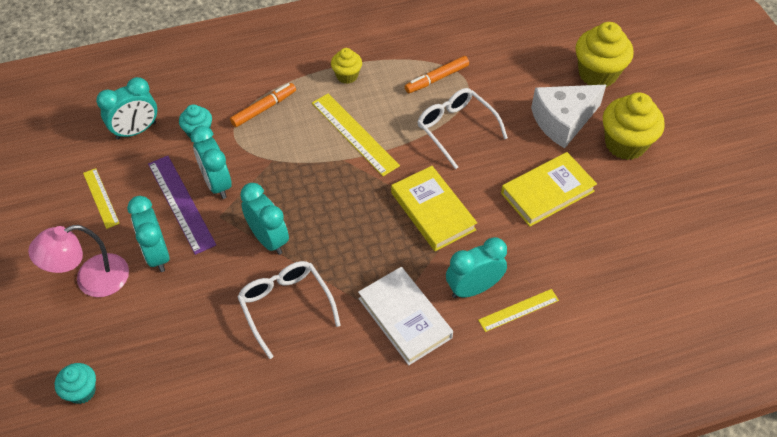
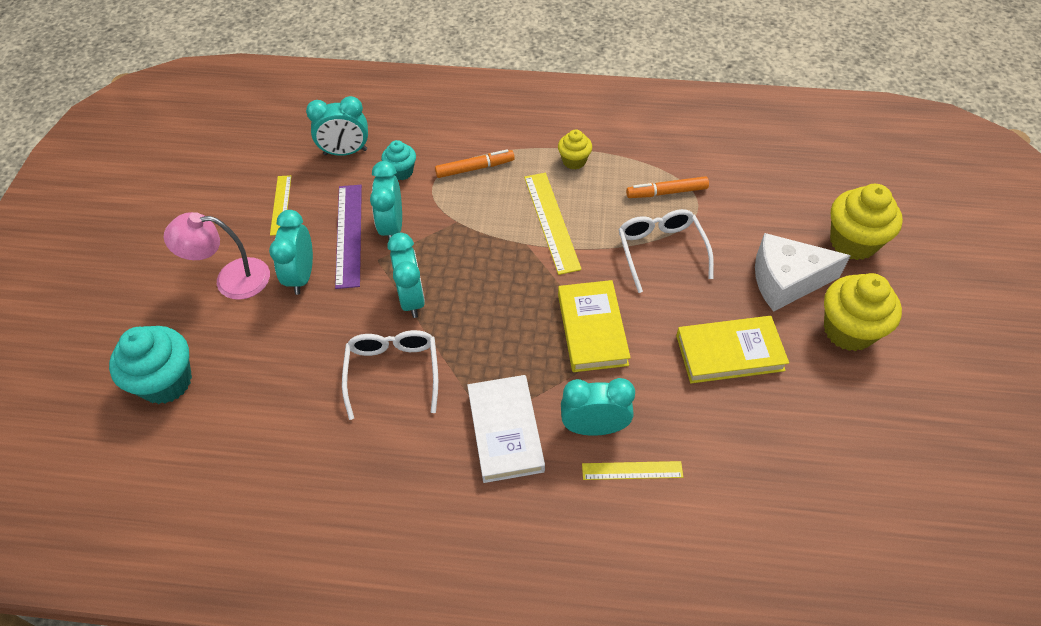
camera: 25 degrees right, 0 degrees up
(82, 391) = (166, 382): turquoise cupcake -> turquoise cupcake, size x1.81

